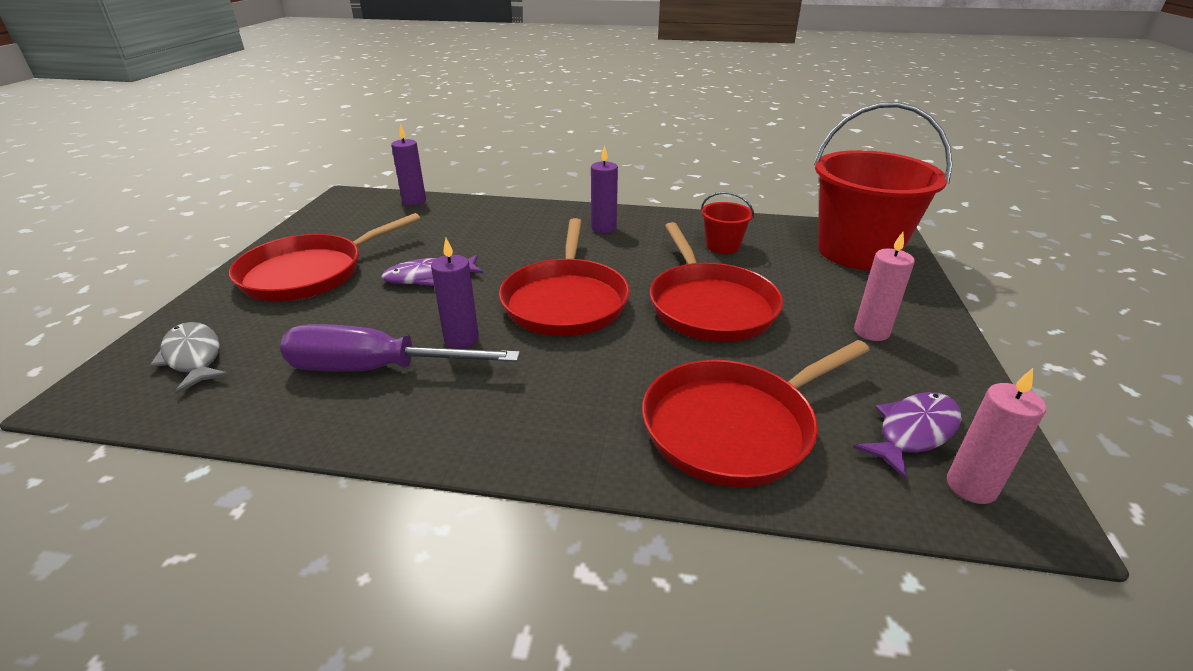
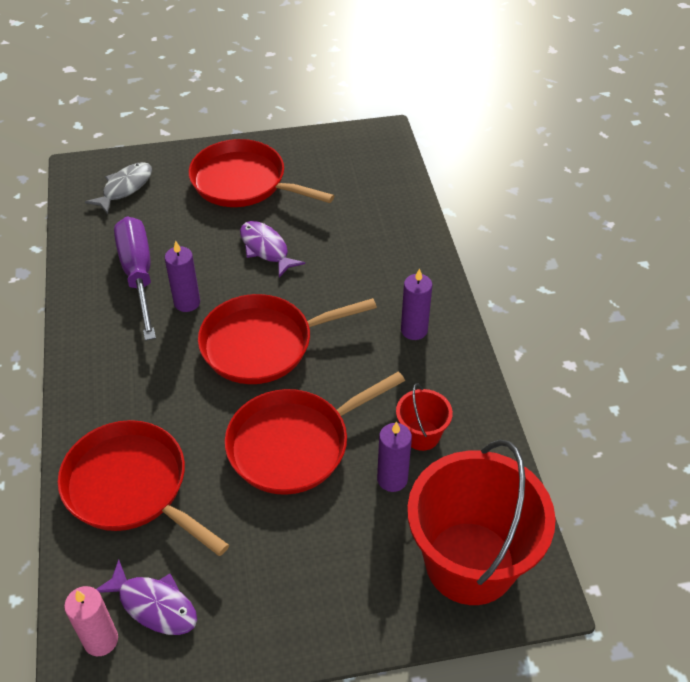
camera: 70 degrees right, 15 degrees up
(414, 201) = (399, 178): purple candle -> purple candle (392, 479)
(871, 332) = (295, 576): pink candle -> none

